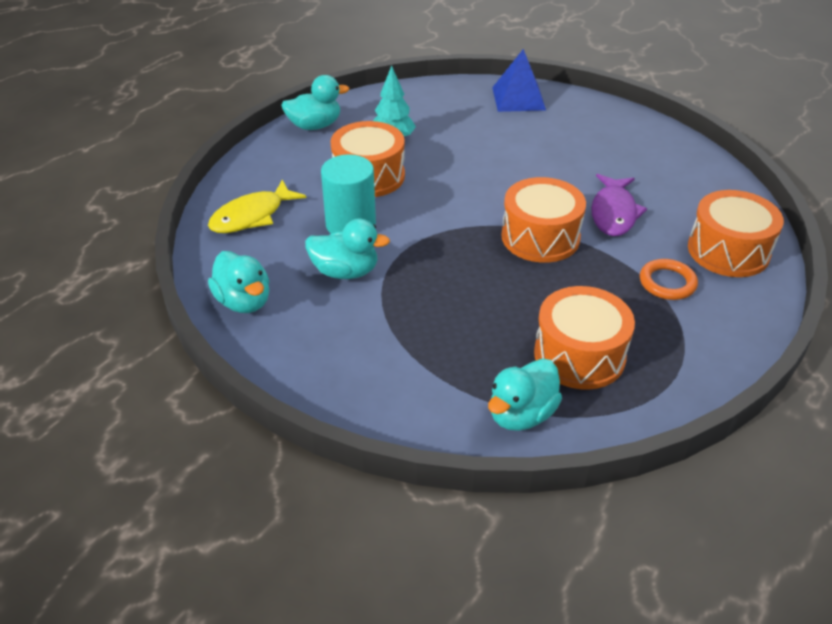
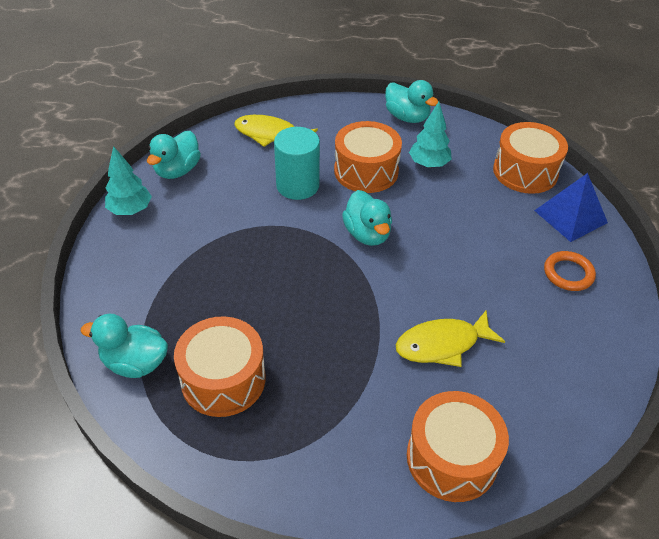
camera: 60 degrees right, 5 degrees up
(279, 358) = (130, 210): none -> turquoise tree
(345, 271) = (240, 205): turquoise duck -> turquoise duck (367, 234)
(540, 237) = (365, 303): orange drum -> orange drum (525, 171)
(613, 213) = (442, 344): purple fish -> yellow fish
(667, 283) = (363, 417): orange ring -> orange ring (568, 273)

